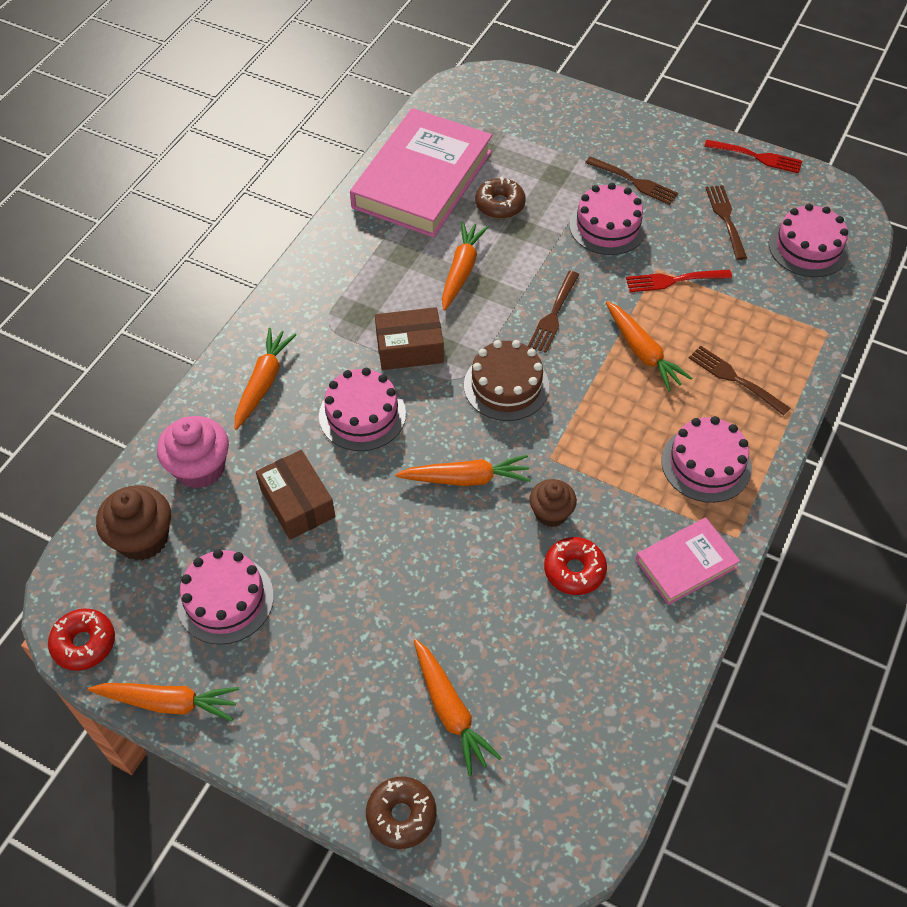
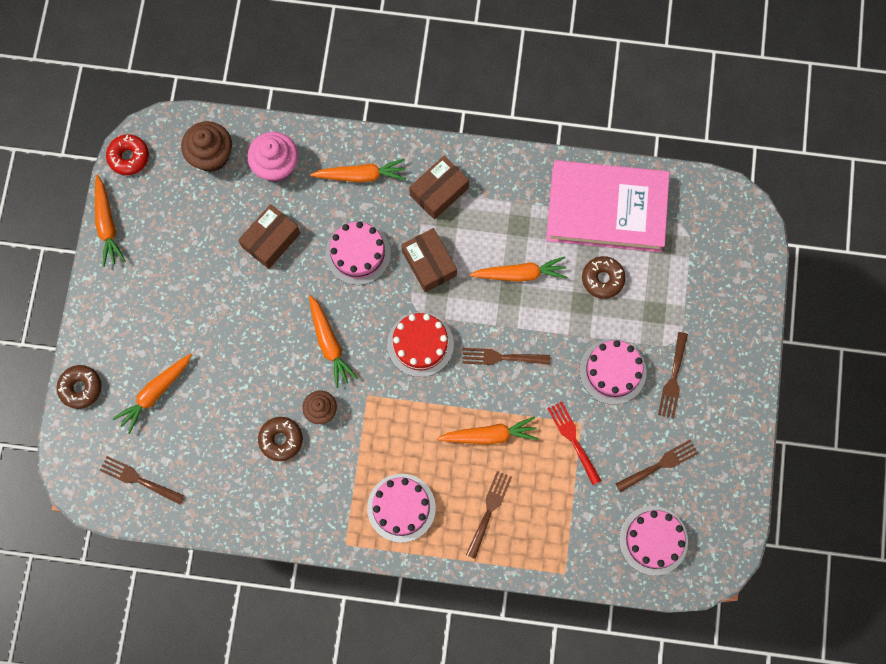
camera: 70 degrees right, 20 degrees up
(225, 599) = (185, 226): pink cake -> none
(325, 314) = (439, 191): none -> brown box
(506, 385) = (420, 344): brown cake -> red cake
(571, 771) = (138, 479): none -> brown fork
(574, 570) = (281, 440): red donut -> brown donut
(643, 352) = (489, 435): orange carrot -> orange carrot turned 135 degrees counterclockwise
(685, 563) = (312, 513): pink book -> none
(757, 157) = (747, 474): red fork -> none

